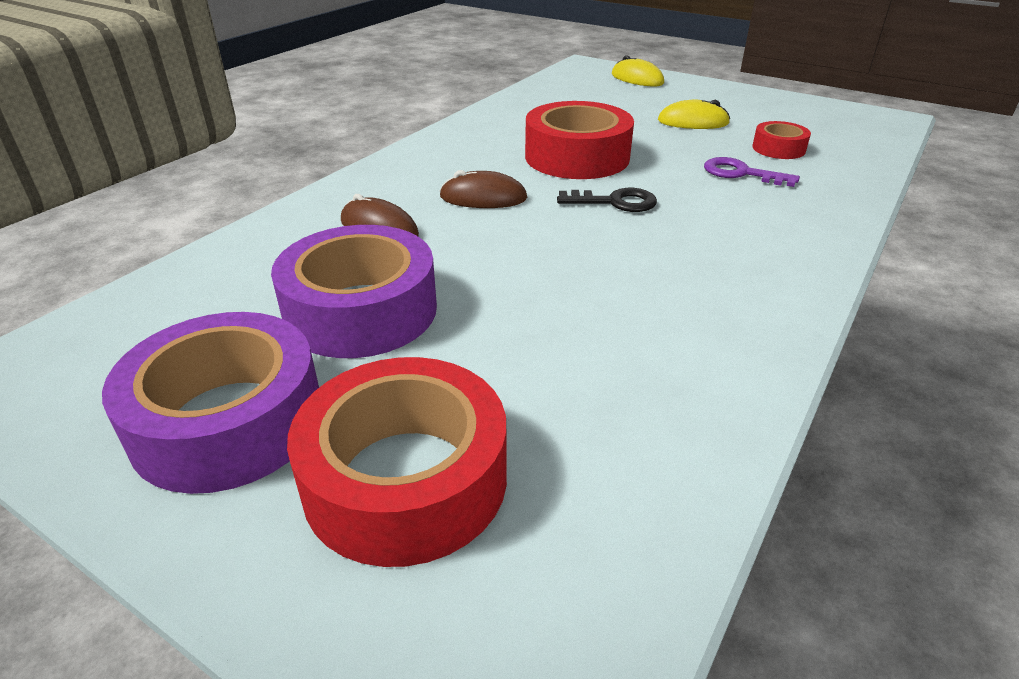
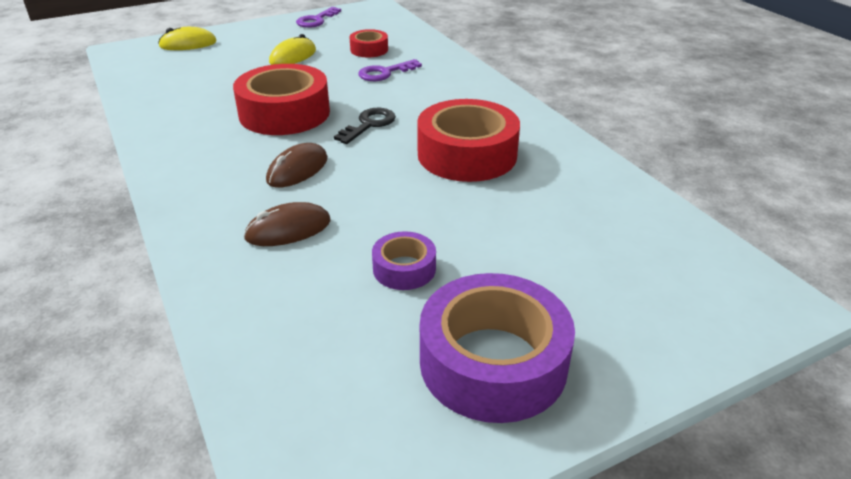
camera: 60 degrees left, 0 degrees up
(361, 310) = (404, 269): purple tape -> purple tape, size x0.50
(406, 479) = (599, 295): red tape -> red tape (467, 154)
(791, 104) = (316, 20): none -> purple key

